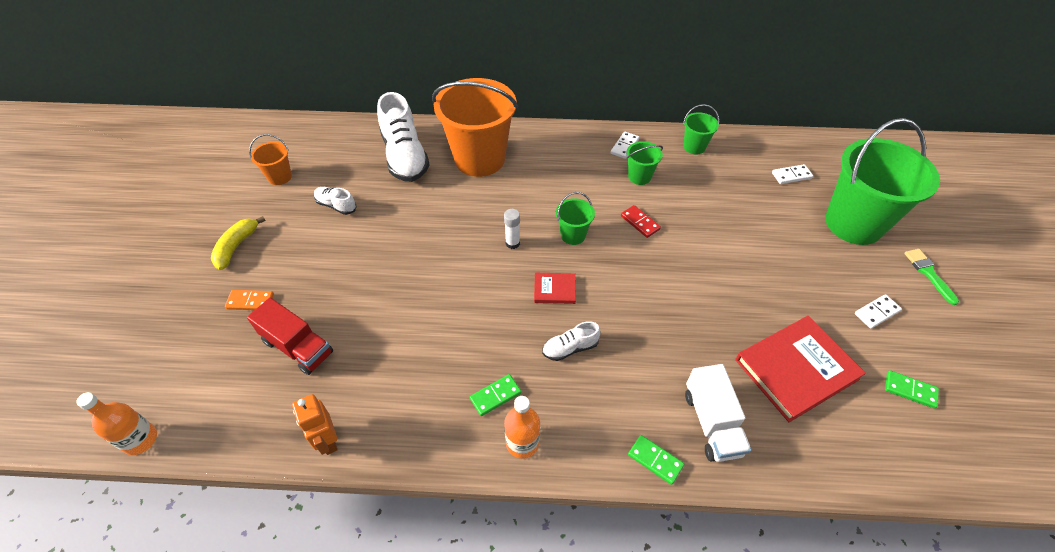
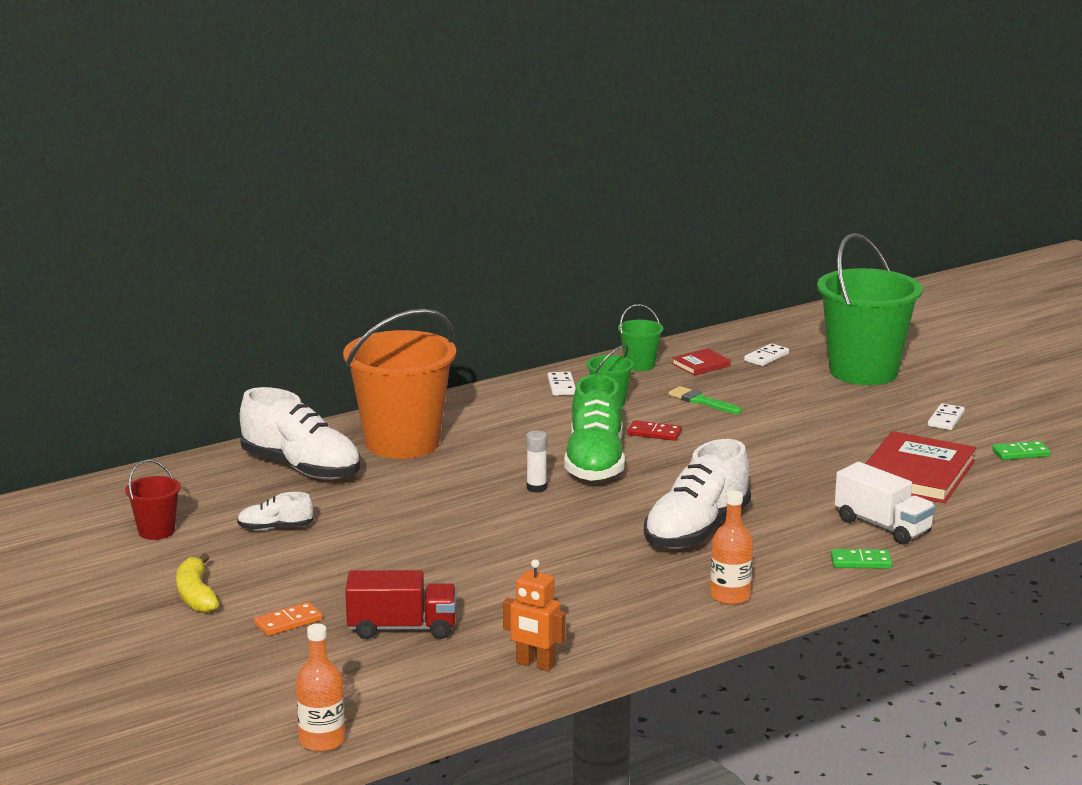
camera: 35 degrees left, 30 degrees down
(280, 177) = (156, 531): orange bucket -> red bucket
(495, 396) = (665, 581): green domino -> none
(554, 289) = (628, 502): red book -> red book (701, 365)
(570, 348) = (696, 531): white shoe -> white shoe, size x2.09
(573, 235) = (595, 463): green bucket -> green shoe
(928, 273) = (963, 383): green brush -> green brush (701, 401)

